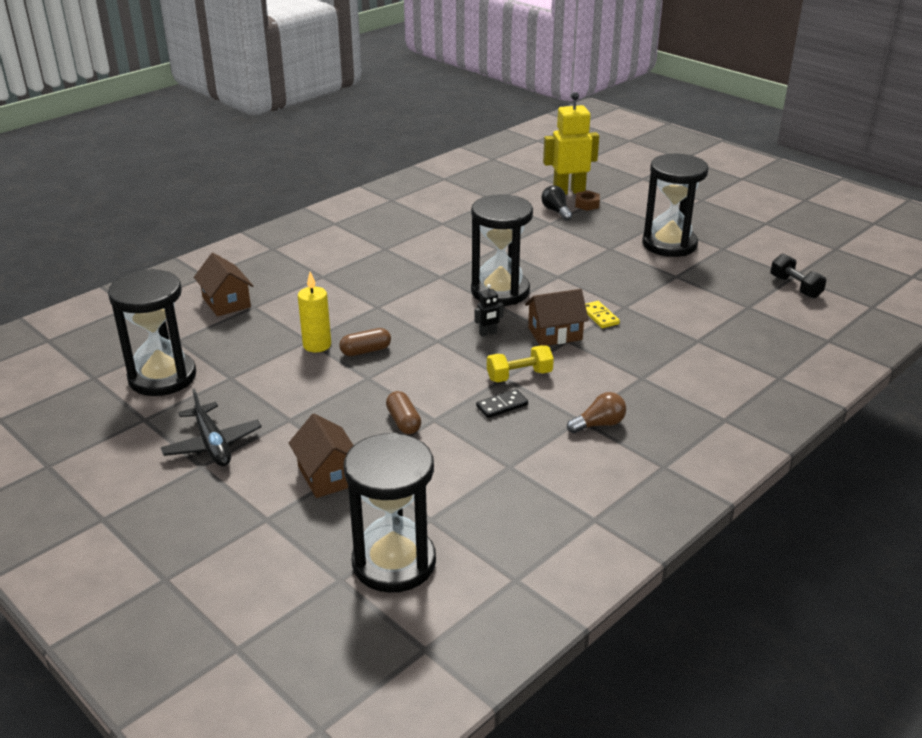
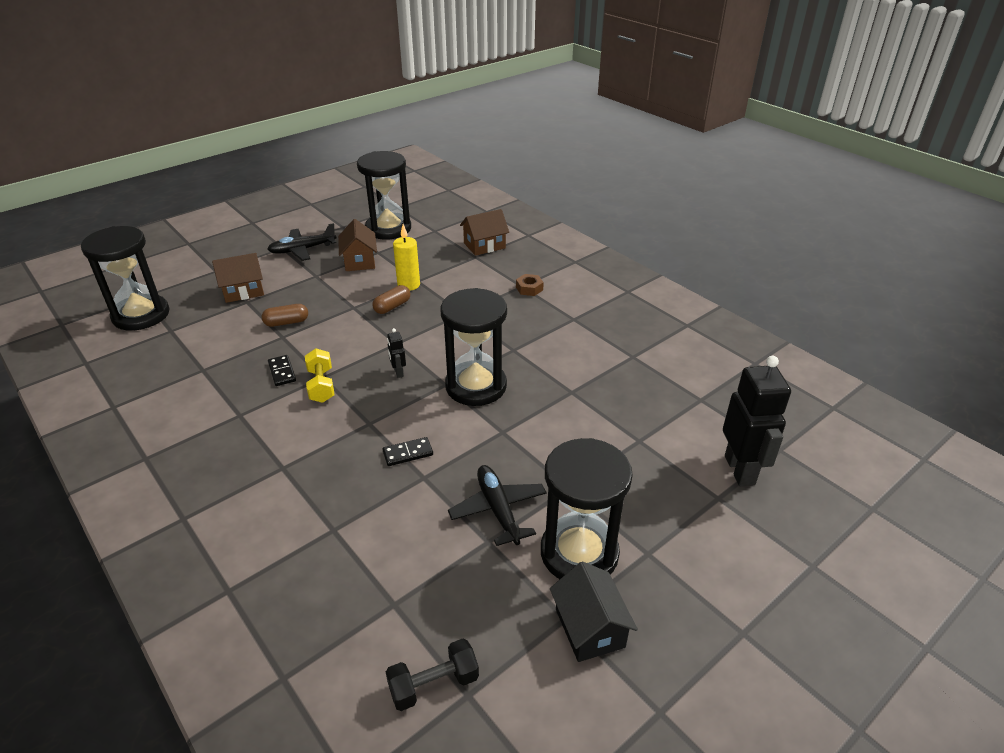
camera: 95 degrees right, 5 degrees up
(365, 351) = (392, 307): brown capsule -> brown capsule turned 60 degrees clockwise
(555, 334) = (384, 416): brown house -> brown house (359, 261)
(556, 211) = (674, 450): black light bulb -> none
(569, 191) = (740, 470): yellow robot -> black robot
(587, 204) = (700, 483): brown nut -> brown nut (529, 288)
(599, 316) = (408, 453): yellow domino -> black domino
(599, 424) = (225, 426): brown light bulb -> none
(644, 274) = (498, 509): none -> black plane
(725, 241) = (590, 628): none -> black house

